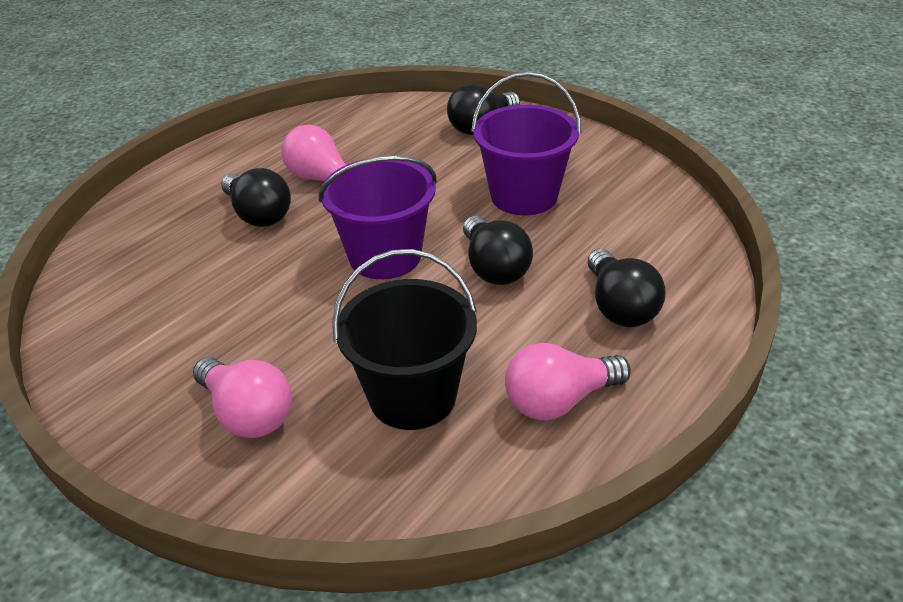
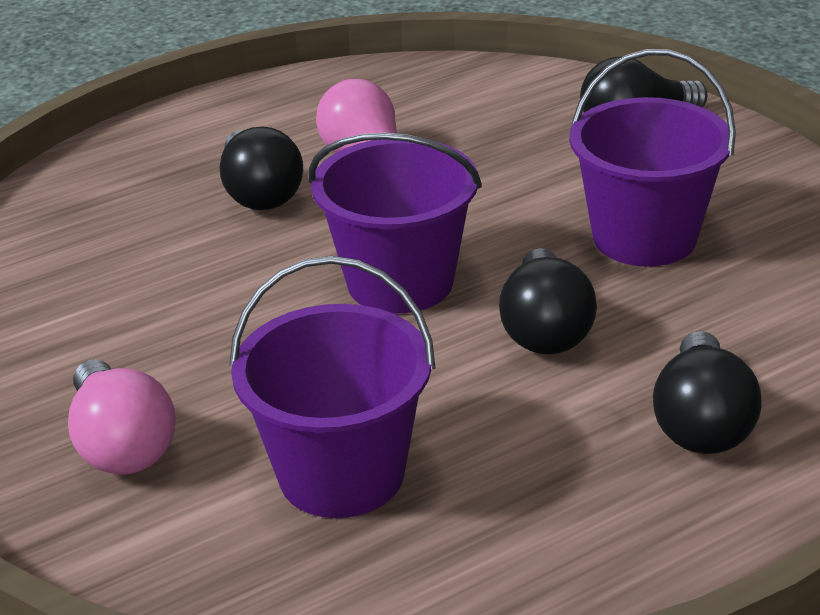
camera: 20 degrees right, 5 degrees down
(412, 396) = (341, 474): black bucket -> purple bucket
(559, 400) = (540, 529): pink light bulb -> none

